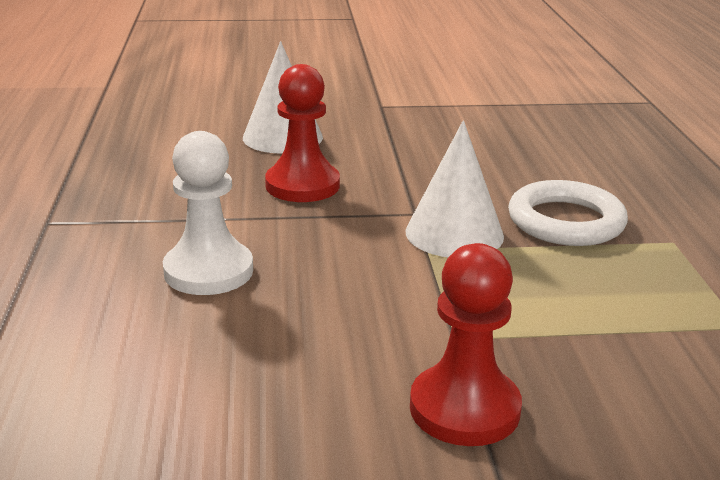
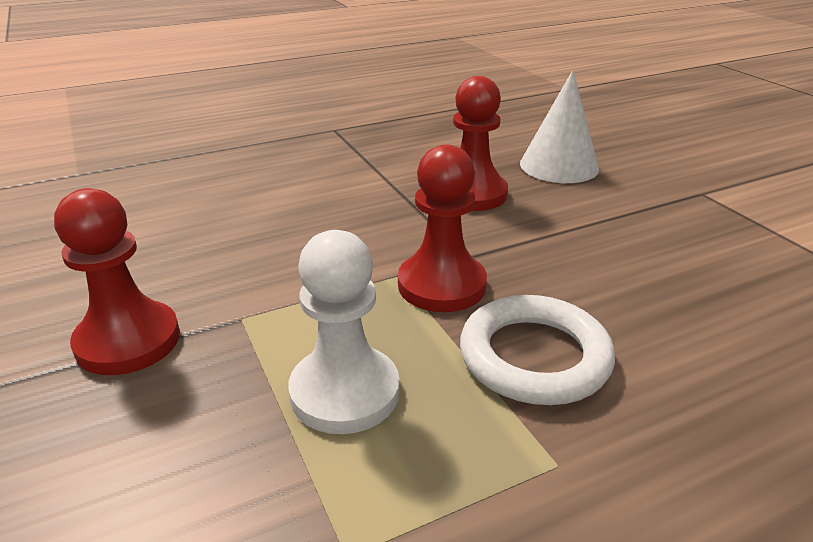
camera: 70 degrees right, 5 degrees up
(208, 271) = (299, 192): white pawn -> white pawn (345, 392)
(454, 233) = (441, 285): white cone -> red pawn

